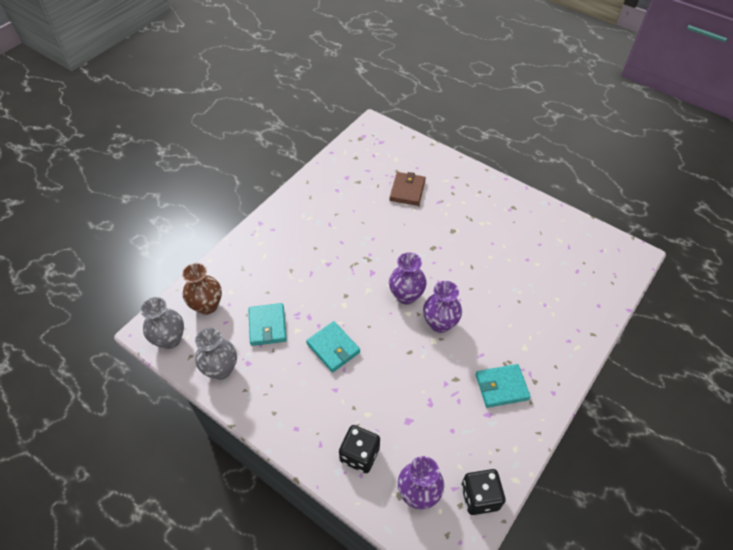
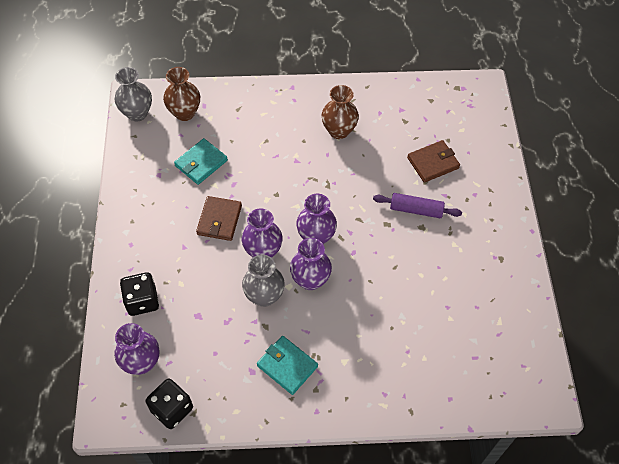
camera: 50 degrees right, 5 degrees up
(221, 369) = (139, 162): grey vase -> grey vase (264, 296)
(328, 222) = (339, 131): none -> brown vase
(333, 348) = (219, 220): turquoise wallet -> brown wallet
(388, 337) = (263, 251): none -> purple vase
(436, 224) = (416, 210): none -> purple rolling pin

